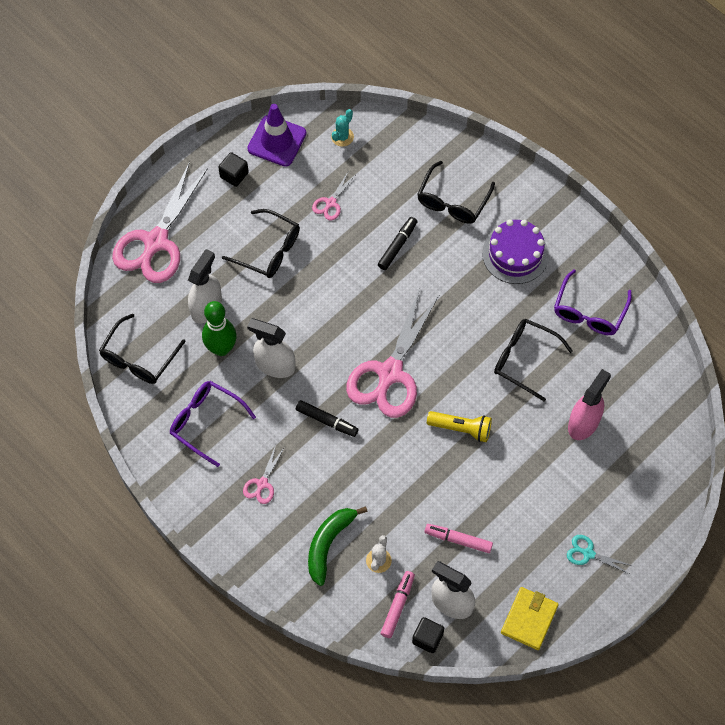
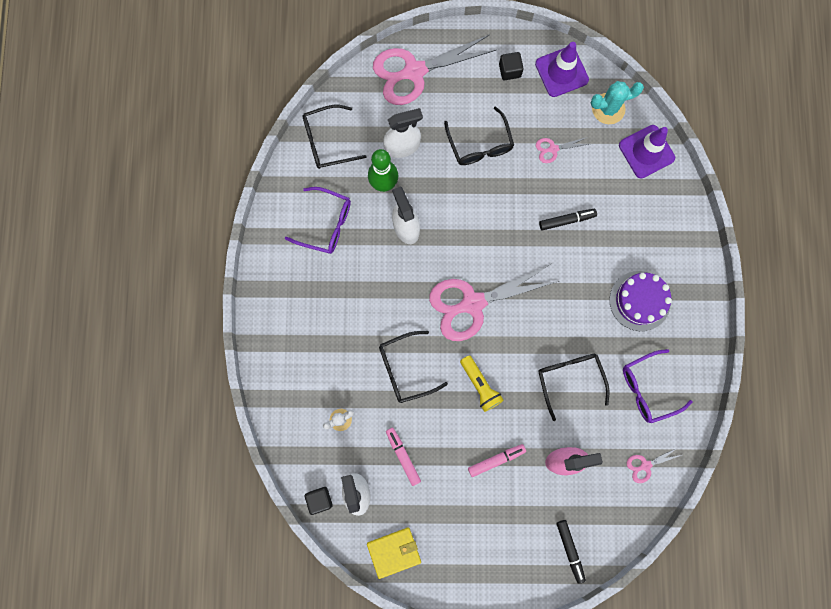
camera: 45 degrees right, 15 degrees up
(206, 422) = (326, 224): purple glasses -> purple glasses turned 120 degrees clockwise
(262, 483) = (320, 298): pink scissors -> pink scissors (645, 465)
(326, 421) = (401, 296): black marker -> black marker (570, 550)
(328, 544) = (321, 378): green banana -> none
(342, 137) = (608, 109): turquoise cactus -> turquoise cactus, size x1.60
(397, 606) = (322, 460): pink marker -> pink marker (496, 460)
(405, 143) = (646, 151): none -> purple traffic cone
(452, 201) = (636, 223): black glasses -> black glasses (405, 369)
(588, 553) = (475, 549): turquoise scissors -> none

